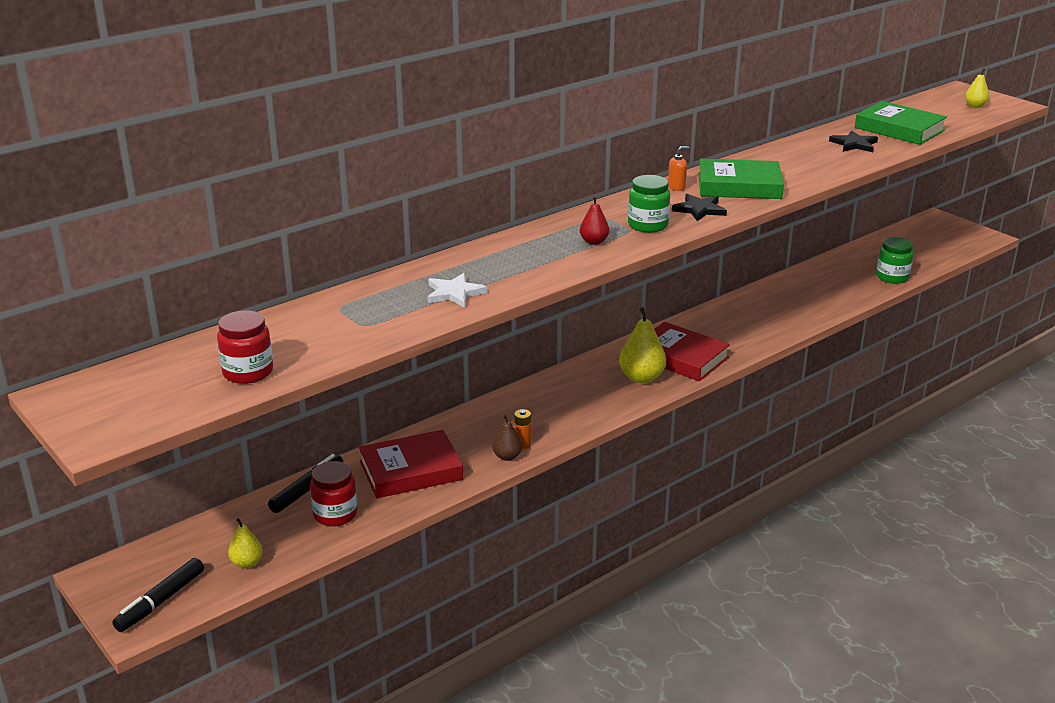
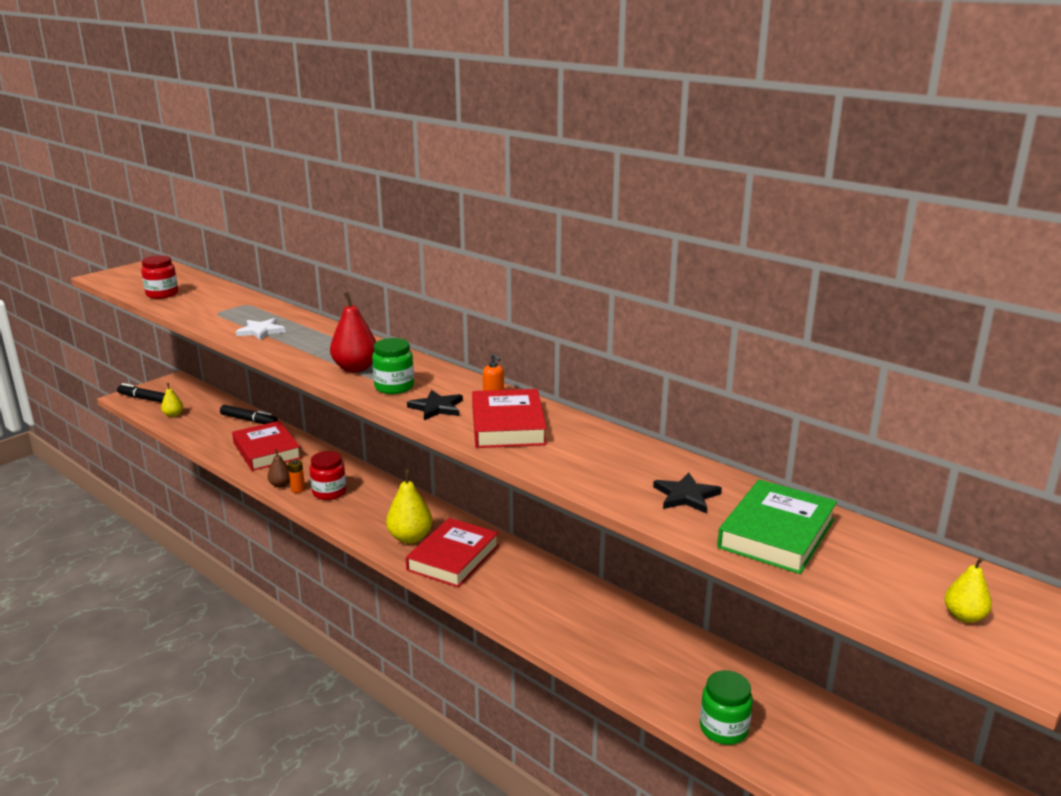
camera: 80 degrees right, 5 degrees down
(335, 514) = (218, 433): red jar -> red jar (329, 492)
(594, 242) = (355, 368): red pear -> red pear, size x1.75
(739, 186) = (508, 425): green book -> red book

